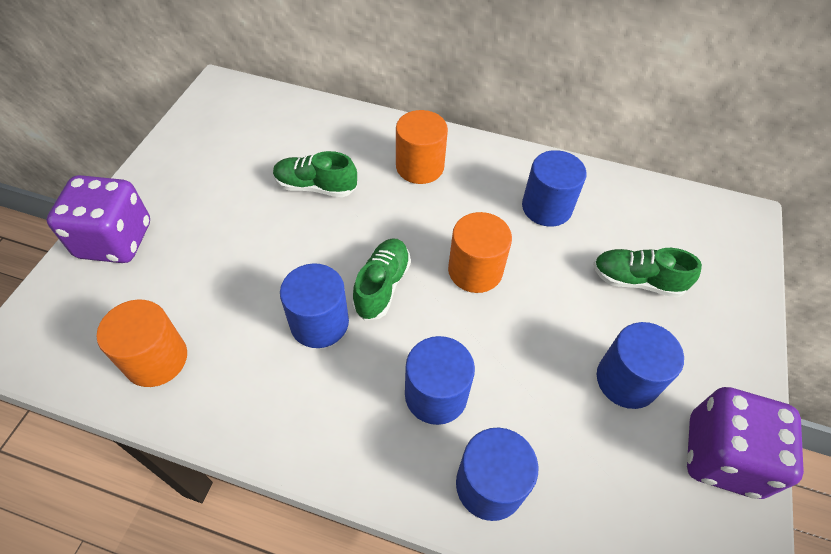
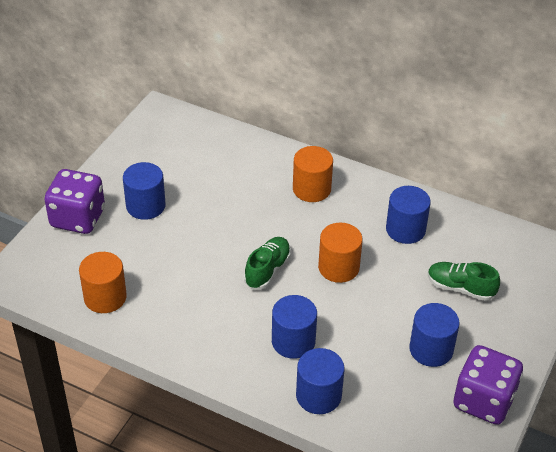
camera: 10 degrees right, 10 degrees down
(316, 187) = (228, 196): green shoe -> none
(319, 322) = (219, 288): blue cylinder -> blue cylinder (145, 206)

